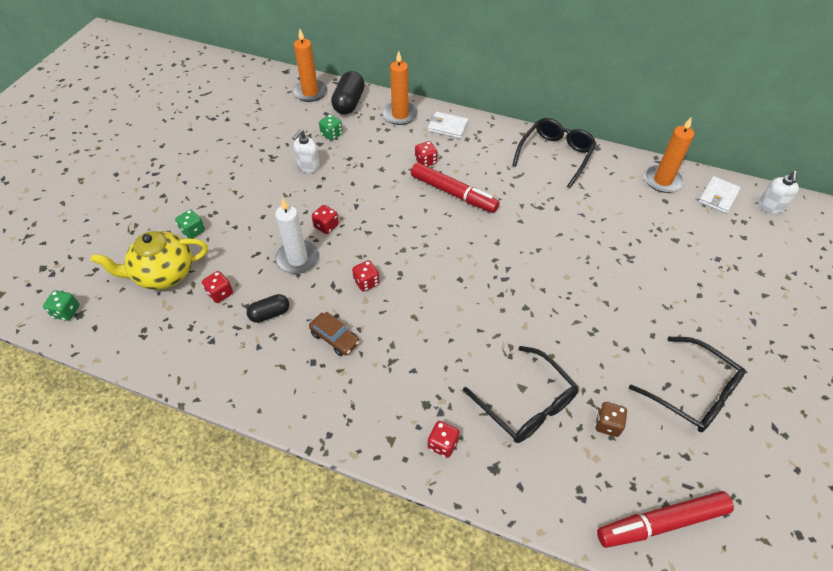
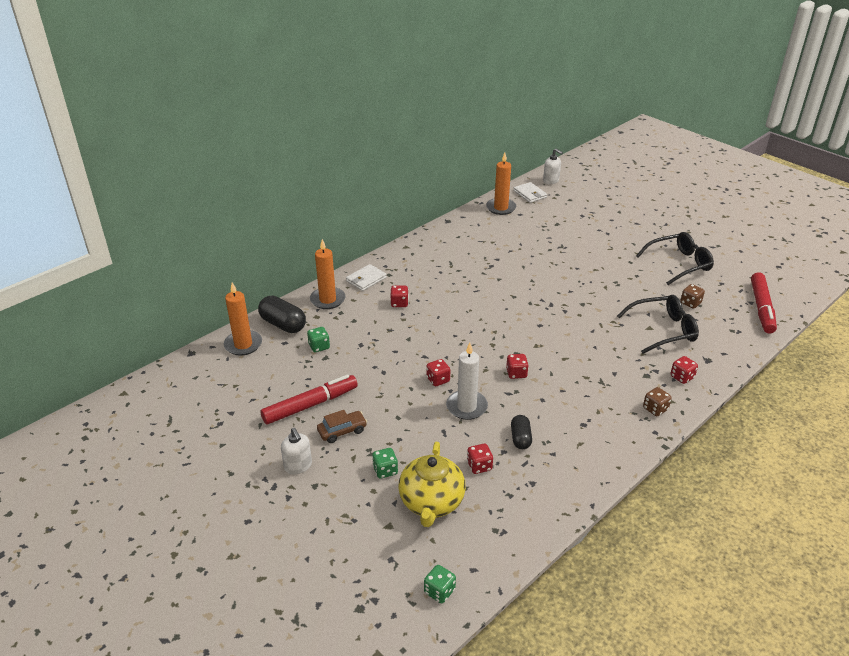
camera: 65 degrees left, 15 degrees down
(308, 166) = (352, 372): white soap dispenser -> white soap dispenser (298, 466)
(335, 338) = (565, 406): brown car -> brown car (342, 431)
(368, 426) = (655, 409): none -> brown dice
(453, 193) = (447, 300): red marker -> red marker (310, 405)
(555, 155) = (442, 240): black glasses -> none

